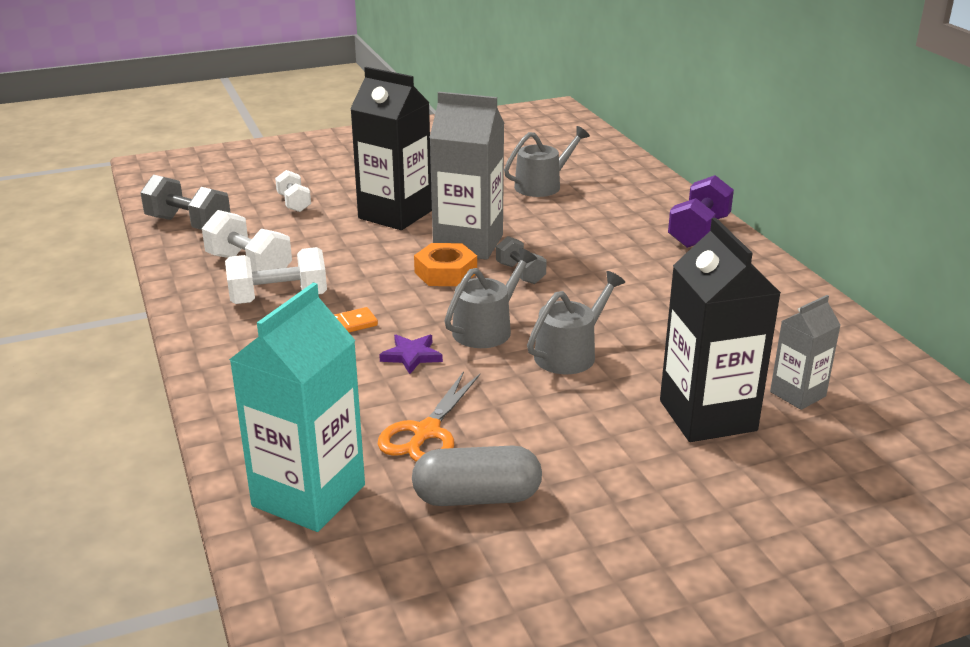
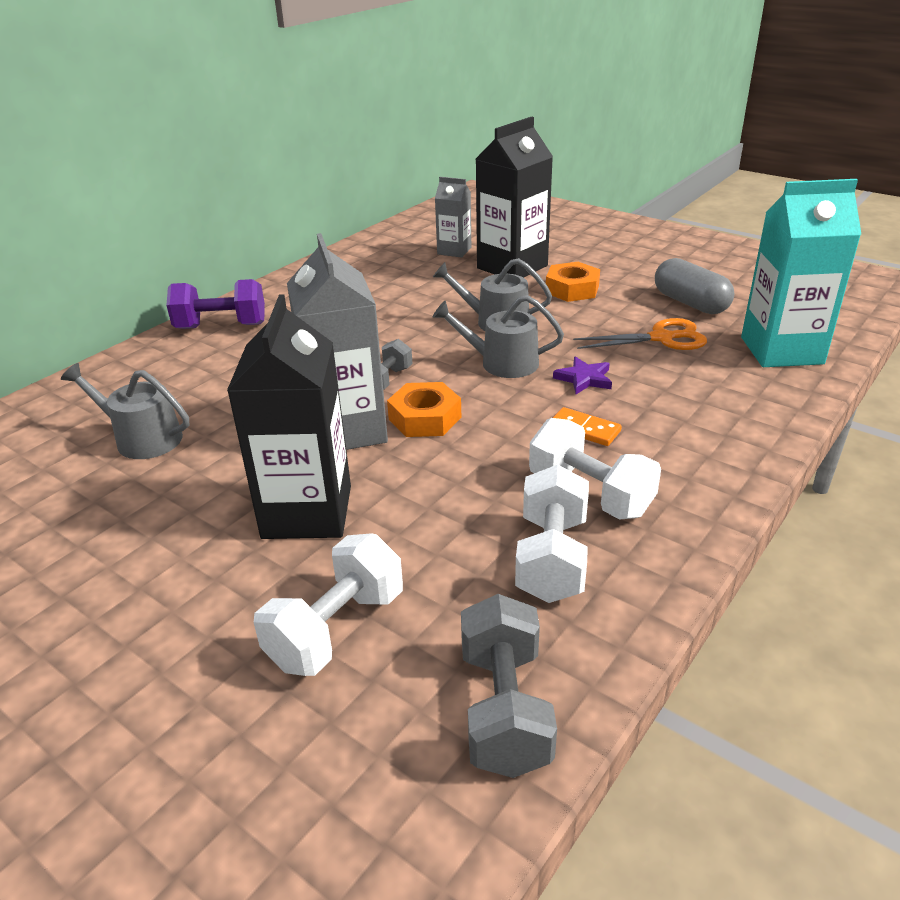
camera: 120 degrees left, 5 degrees up
(294, 203) = (336, 629): white dumbbell -> white dumbbell, size x1.62
(602, 430) = (572, 289): none -> orange nut

